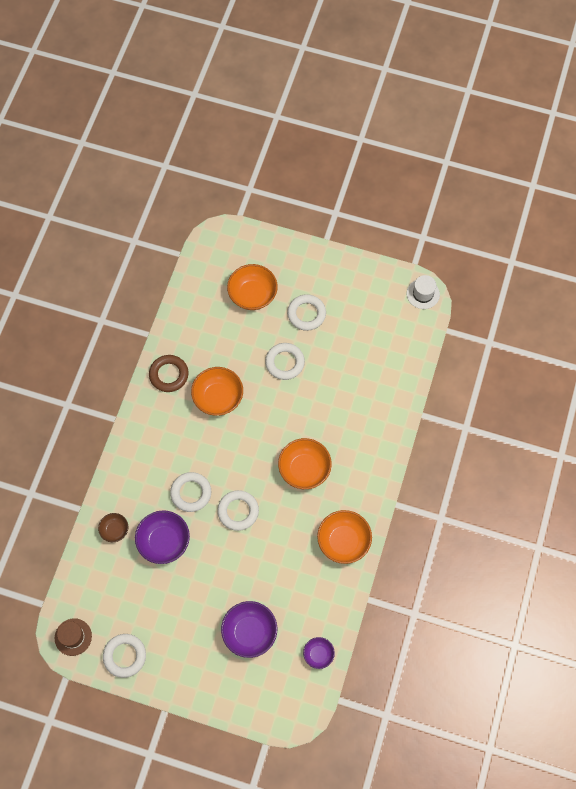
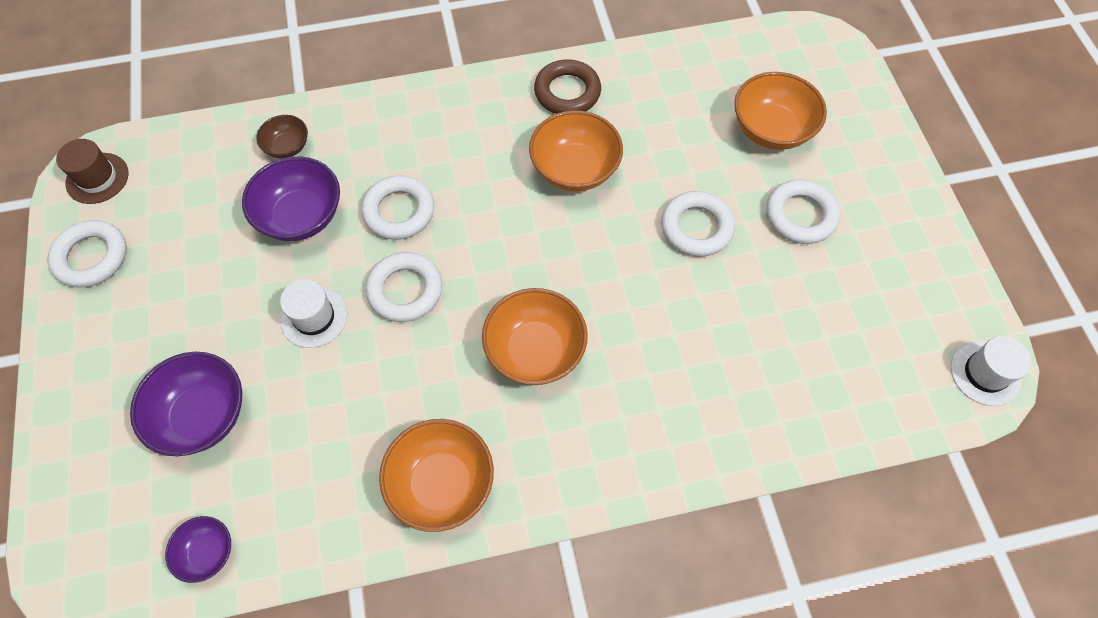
camera: 60 degrees right, 5 degrees down
(227, 560) = (314, 317): none -> white hat

